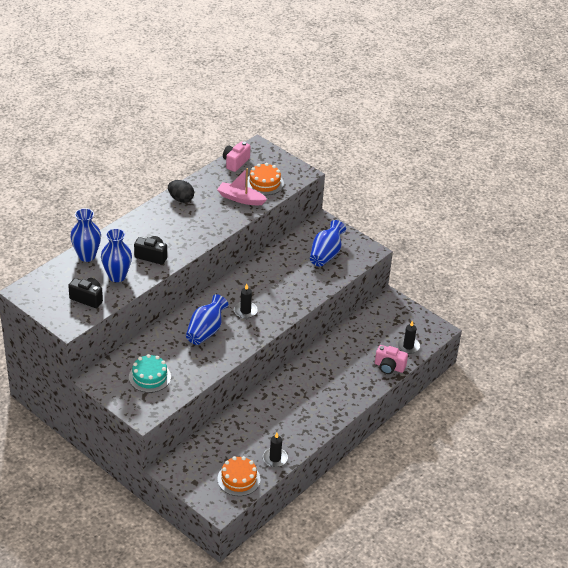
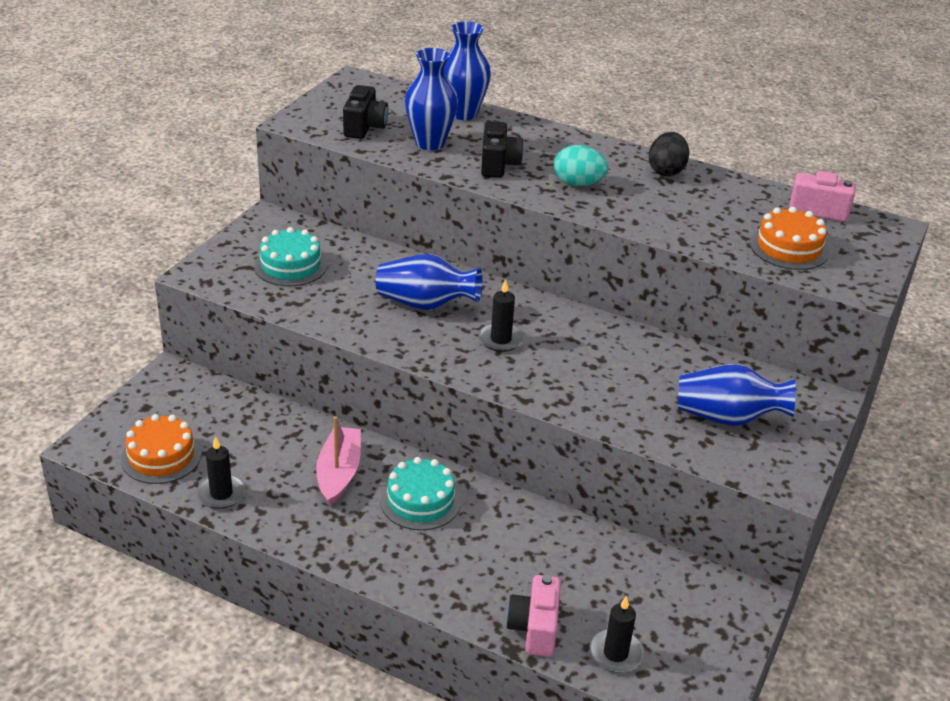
camera: 75 degrees right, 5 degrees down
(182, 233) = (578, 184): none -> turquoise egg
(240, 199) = (719, 228): pink boat -> pink boat (339, 473)
(301, 386) = (420, 501): none -> turquoise cake

